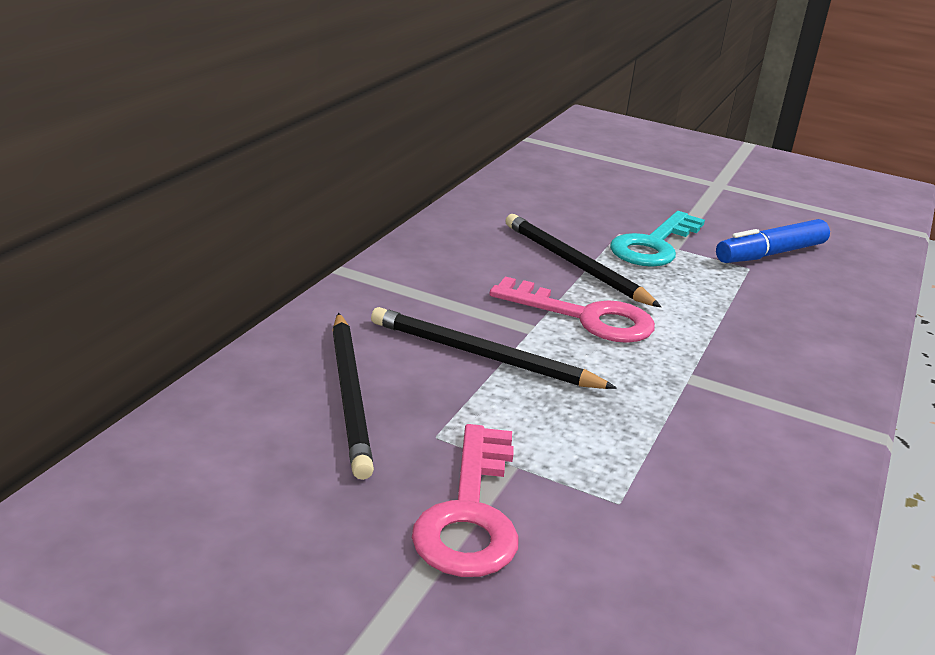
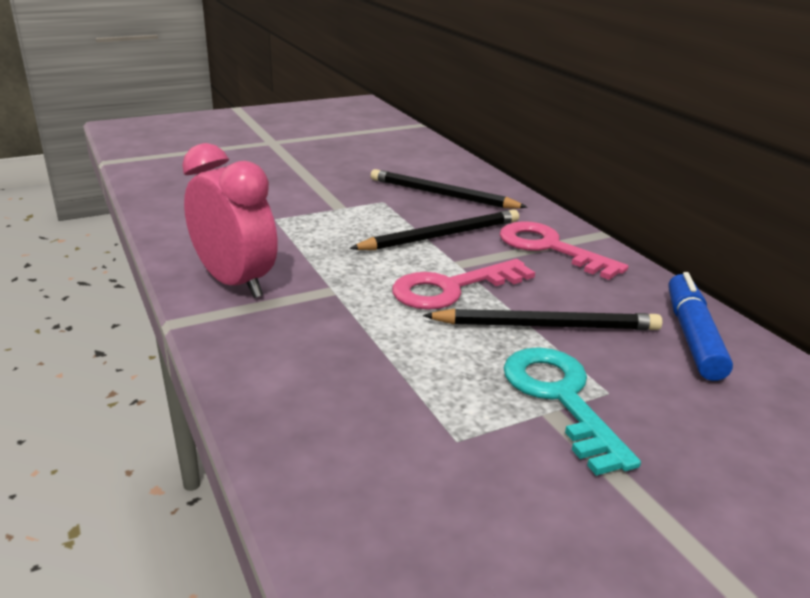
camera: 130 degrees right, 0 degrees up
(470, 513) = (321, 189): pink key -> pink key (549, 248)
(770, 254) = (475, 487): blue marker -> blue marker (692, 336)
(779, 439) = (235, 283): none -> pink clock

